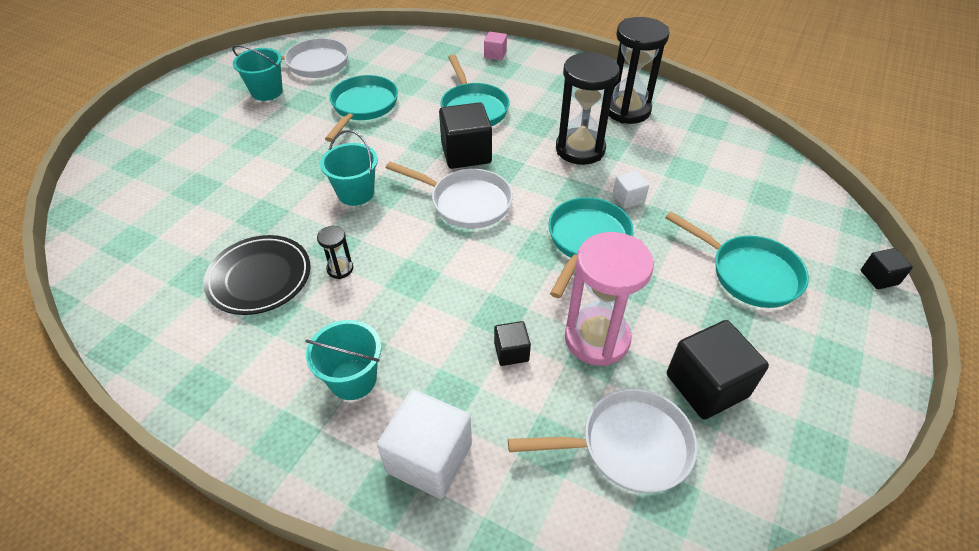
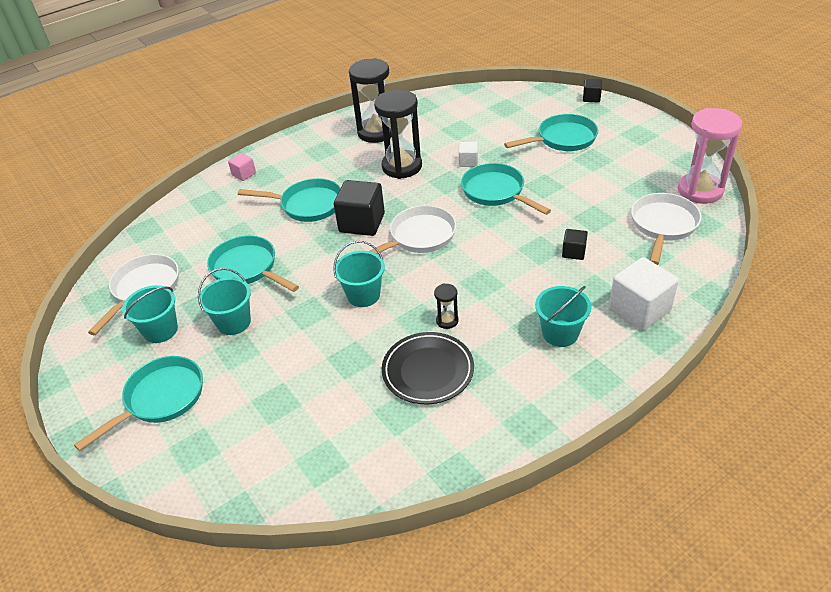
camera: 60 degrees left, 5 degrees down
(189, 123) = (160, 399): none -> turquoise pan
(289, 126) = (234, 322): none -> turquoise bucket
(597, 339) = (581, 213): pink hourglass -> pink hourglass (700, 190)
(706, 385) = (635, 183): black cube -> none

